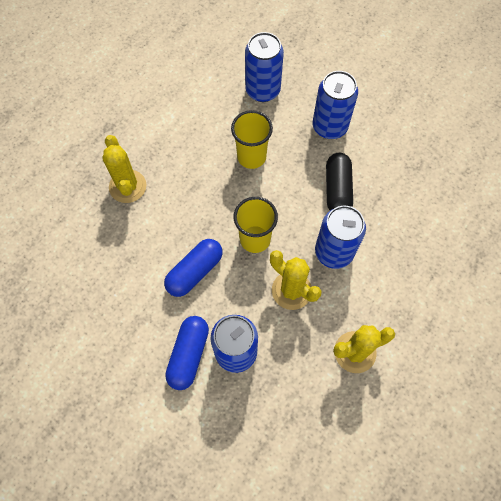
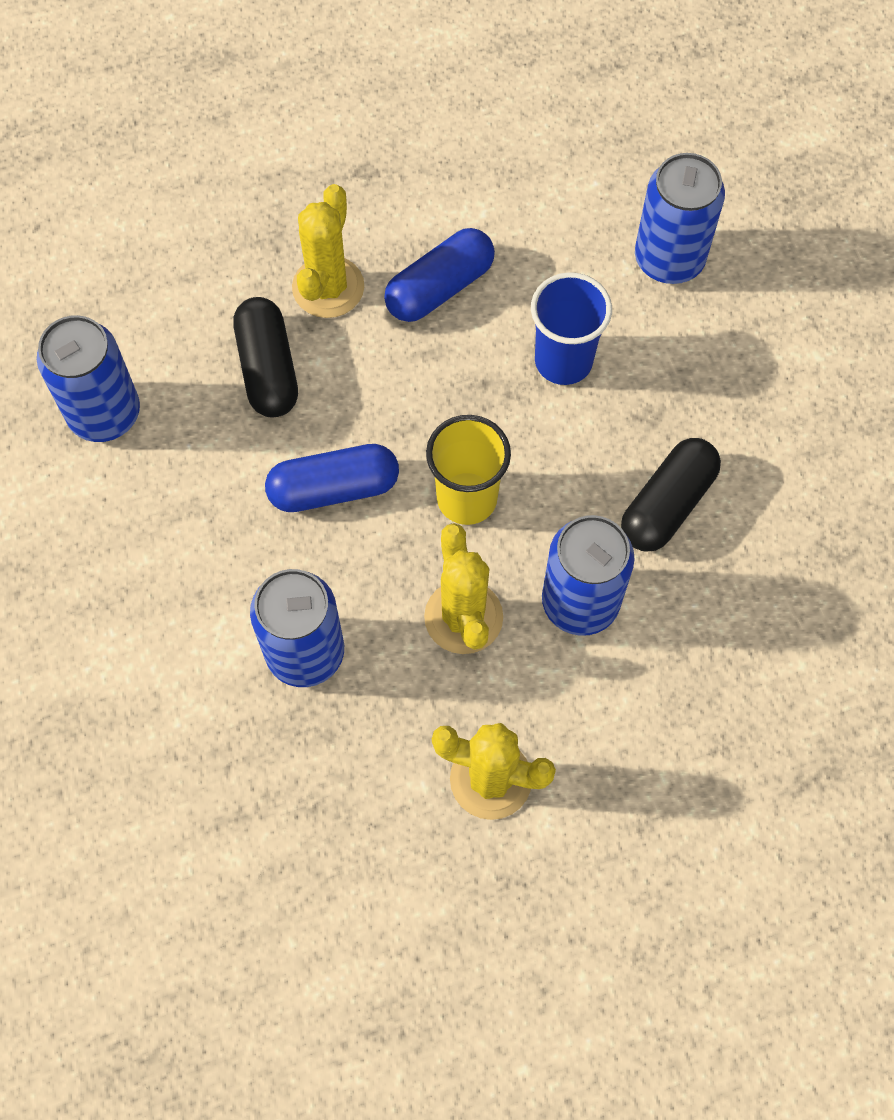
camera: 35 degrees right, 0 degrees up
(126, 238) = (268, 369): none -> black capsule
(189, 355) = (232, 608): blue capsule -> blue capsule (439, 288)
(251, 157) = (563, 361): yellow cup -> blue cup
(329, 127) = (738, 391): blue can -> blue can (104, 413)

